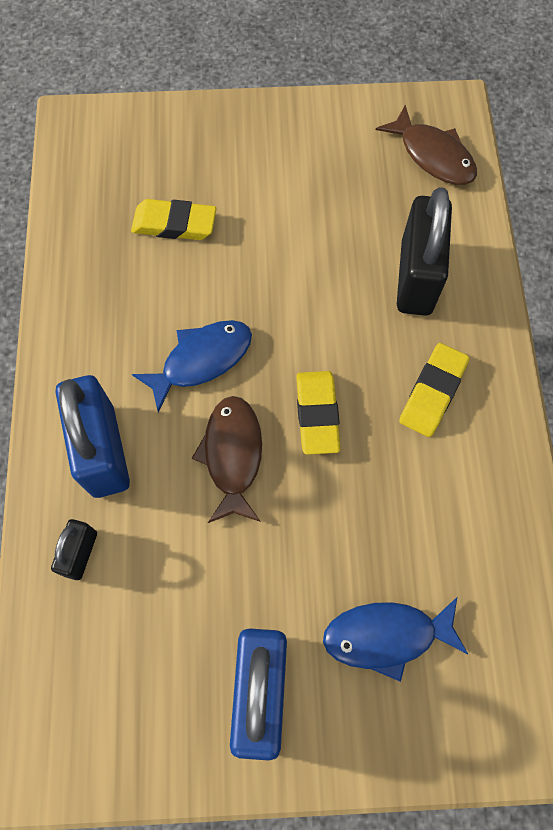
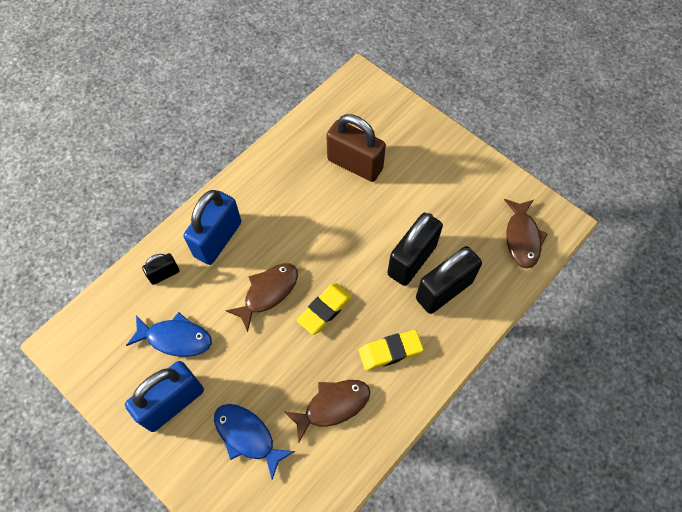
camera: 45 degrees right, 5 degrees down
(174, 224) = (355, 164): yellow eraser -> brown padlock
(201, 360) = (300, 238): blue fish -> blue fish (175, 338)
(350, 275) = (412, 260): none -> black padlock
(438, 508) = (332, 406): none -> brown fish

